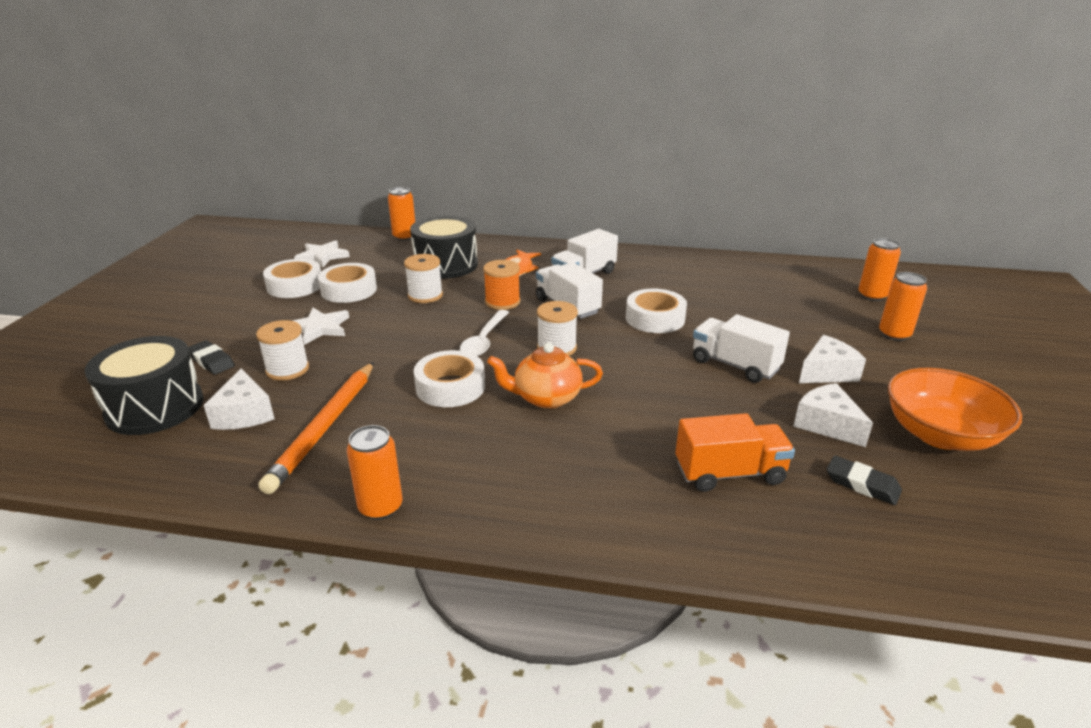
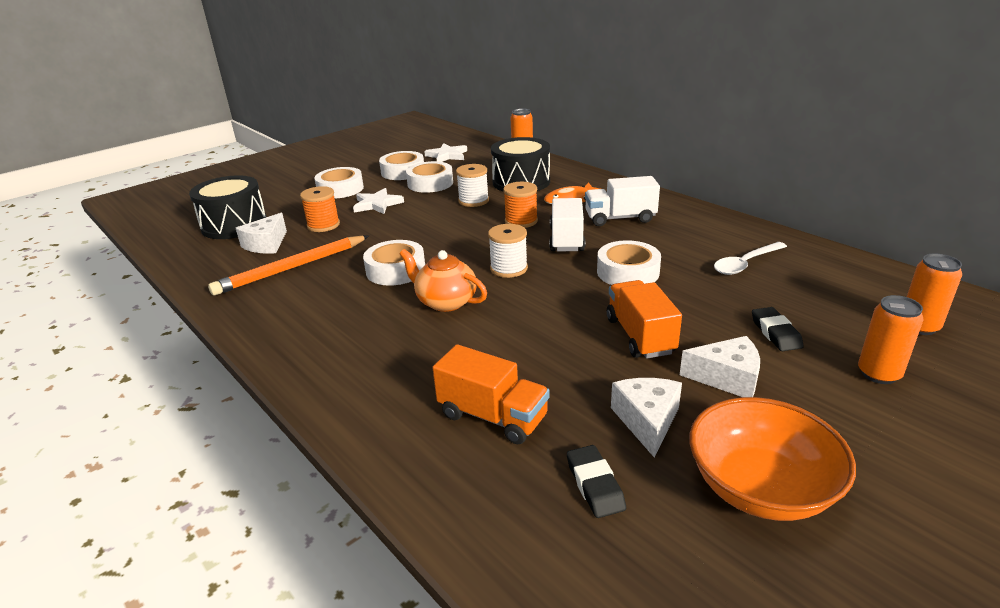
camera: 40 degrees right, 0 degrees up
(211, 361) = (294, 207): black eraser -> black eraser (775, 333)
(243, 324) = (340, 189): none -> white tape
(287, 369) = (323, 225): white spool -> orange spool
(380, 507) = (250, 328): orange can -> none
(484, 340) = (465, 245): white spoon -> white spoon (745, 264)
(735, 365) = (640, 336): white truck -> orange truck

